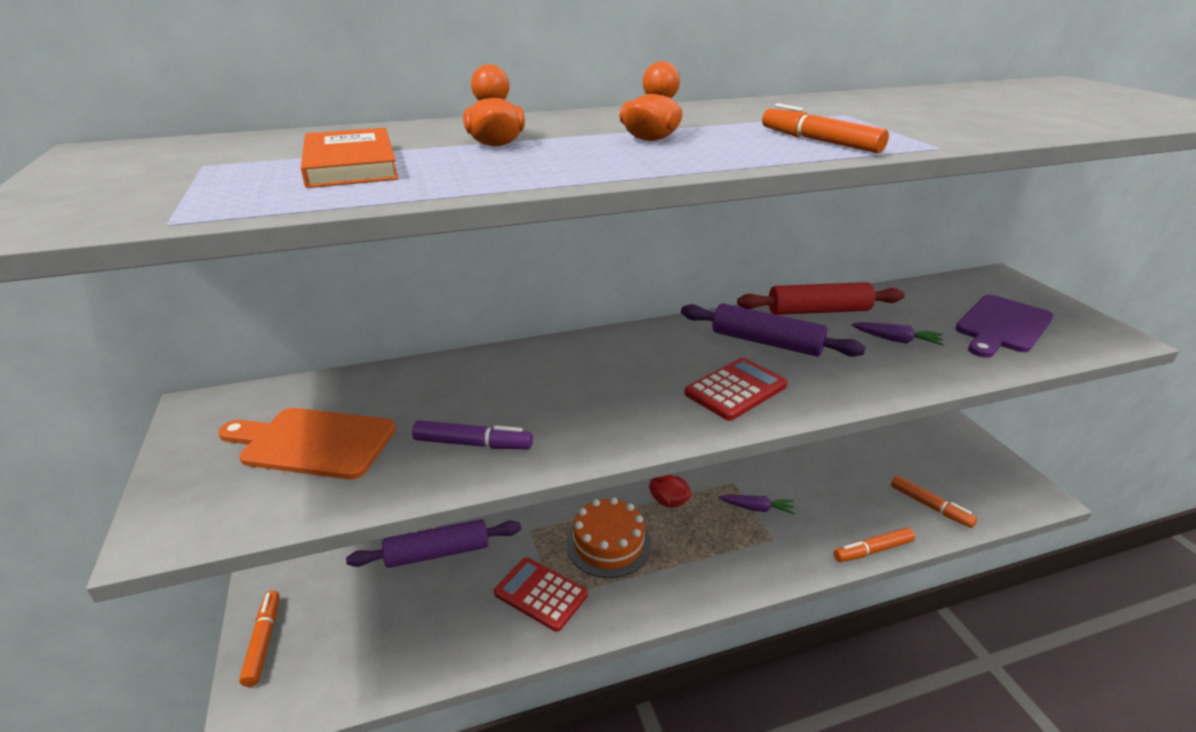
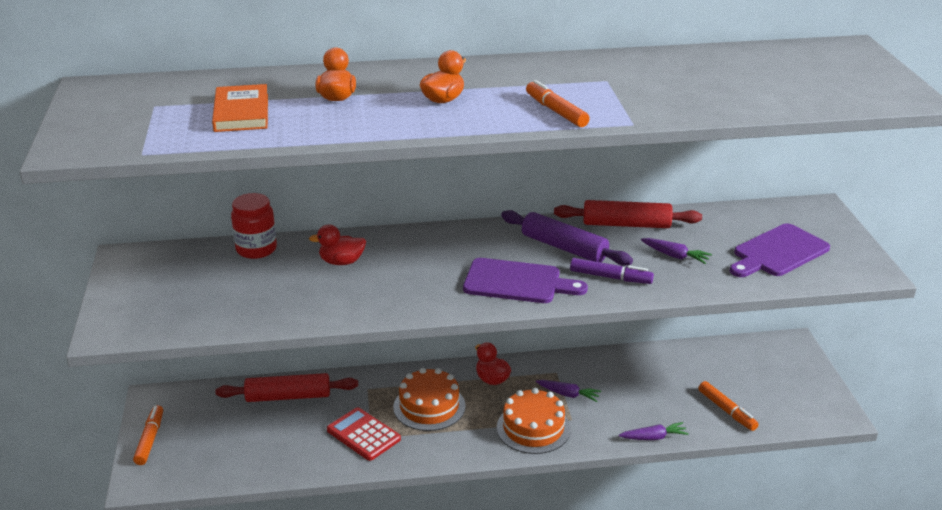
camera: 10 degrees right, 0 degrees up
(313, 443) = (201, 288): orange cutting board -> none
(385, 380) = (256, 249): none -> red jar
(438, 552) = (288, 396): purple rolling pin -> red rolling pin
(473, 444) = (310, 300): purple marker -> purple marker (610, 277)
(502, 386) = (341, 262): none -> red duck
(735, 390) = (517, 282): red calculator -> purple cutting board
(736, 557) = (533, 428): none -> orange cake
(872, 550) = (653, 437): orange marker -> purple carrot

